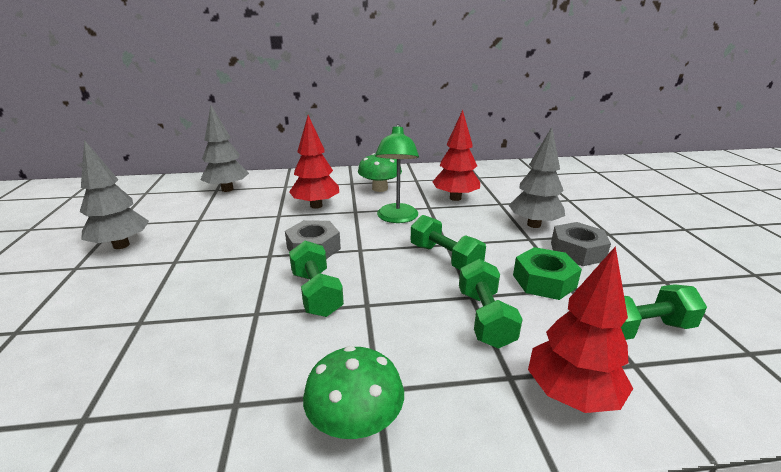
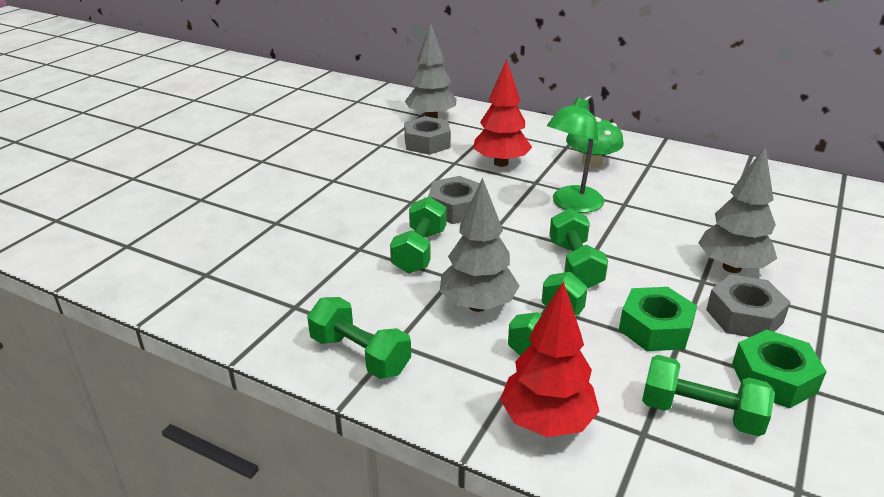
camera: 35 degrees right, 5 degrees up
(121, 245) = (304, 151): grey tree -> grey tree (477, 305)
(241, 207) = (427, 143): none -> grey nut
(355, 422) = (360, 355): green mushroom -> green dumbbell
(455, 198) = (671, 203): red tree -> none
(640, 283) = (773, 378): none -> green nut

